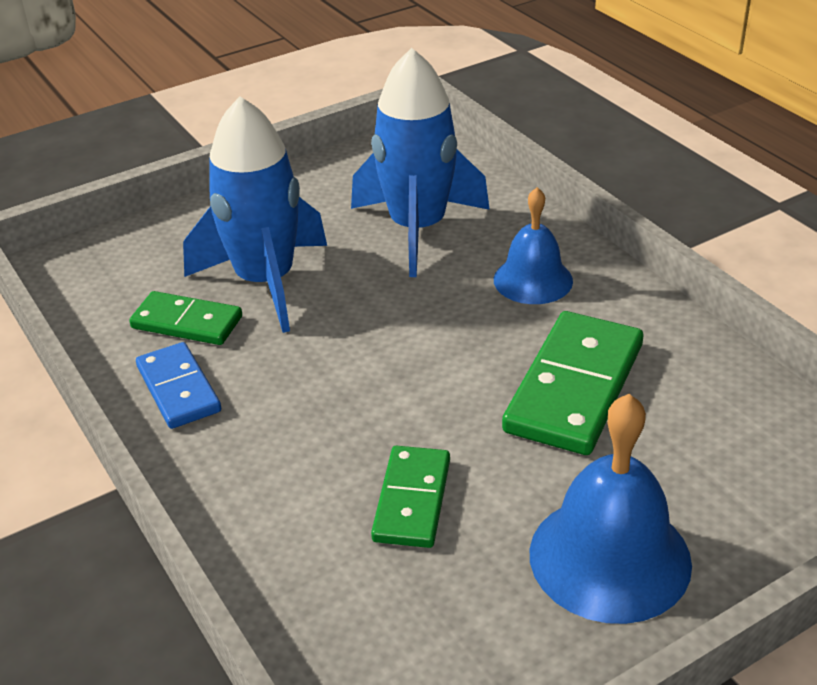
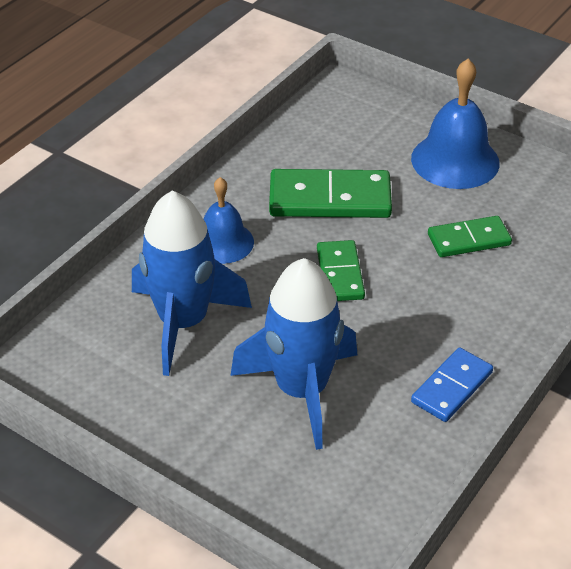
camera: 115 degrees left, 5 degrees up
(187, 323) = (379, 418): green domino -> green domino (340, 274)

